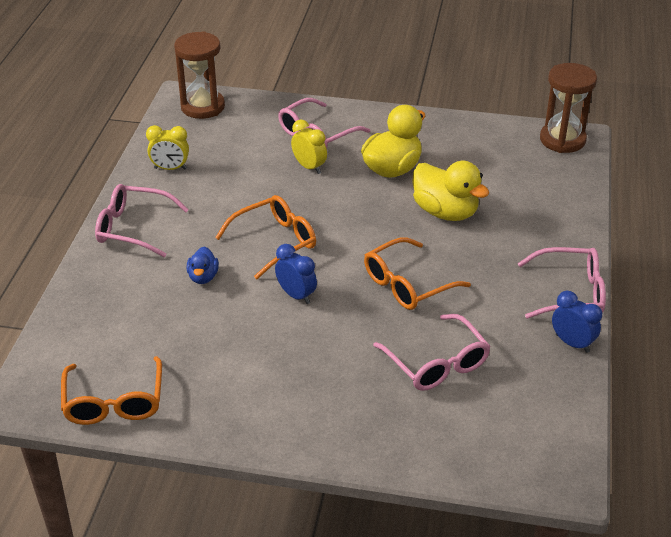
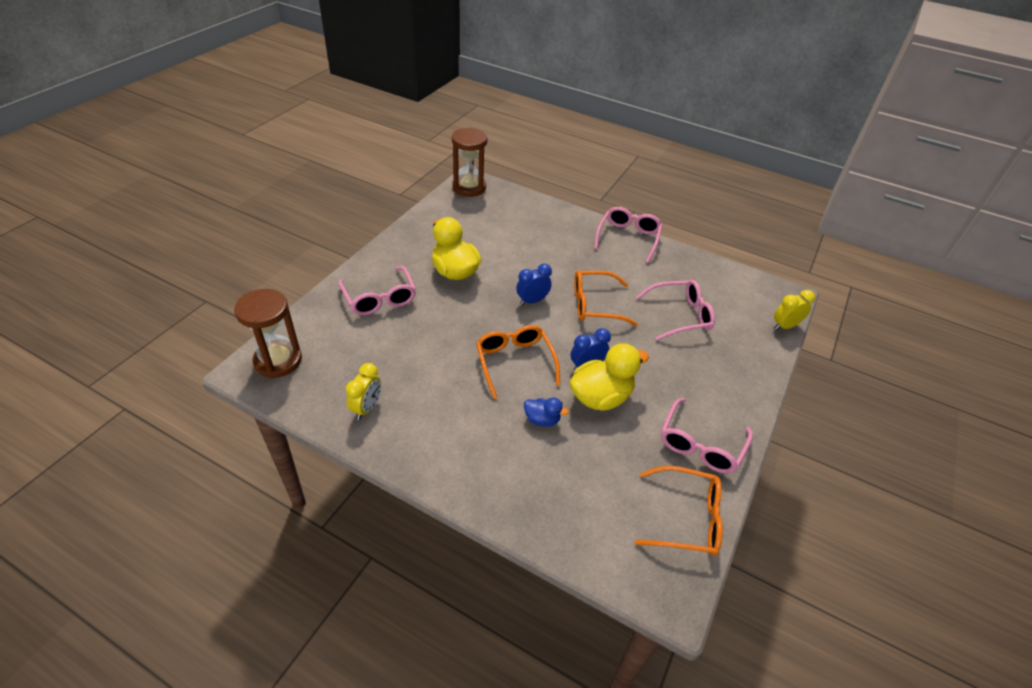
camera: 75 degrees left, 5 degrees up
(133, 228) = (447, 457): pink glasses -> pink glasses (700, 445)
(309, 167) = (423, 315): yellow clock -> yellow clock (785, 326)
(407, 284) = (595, 305): orange glasses -> orange glasses turned 105 degrees clockwise
(445, 212) = (521, 262): yellow duck -> yellow duck (600, 397)
(572, 343) = (675, 253): blue clock -> blue clock (532, 301)

